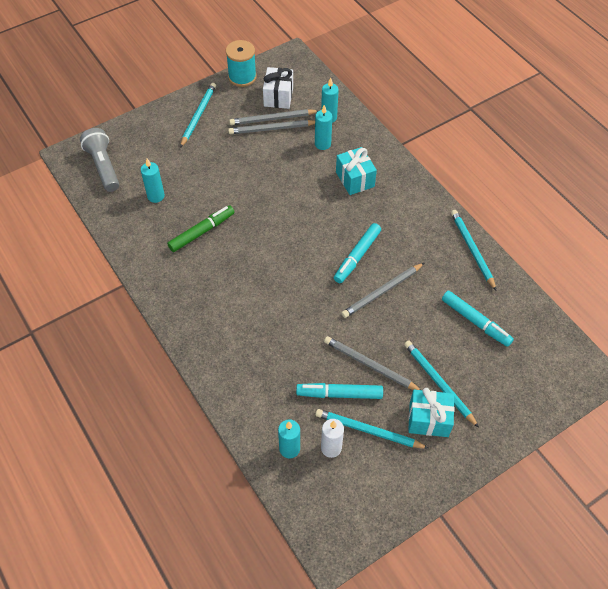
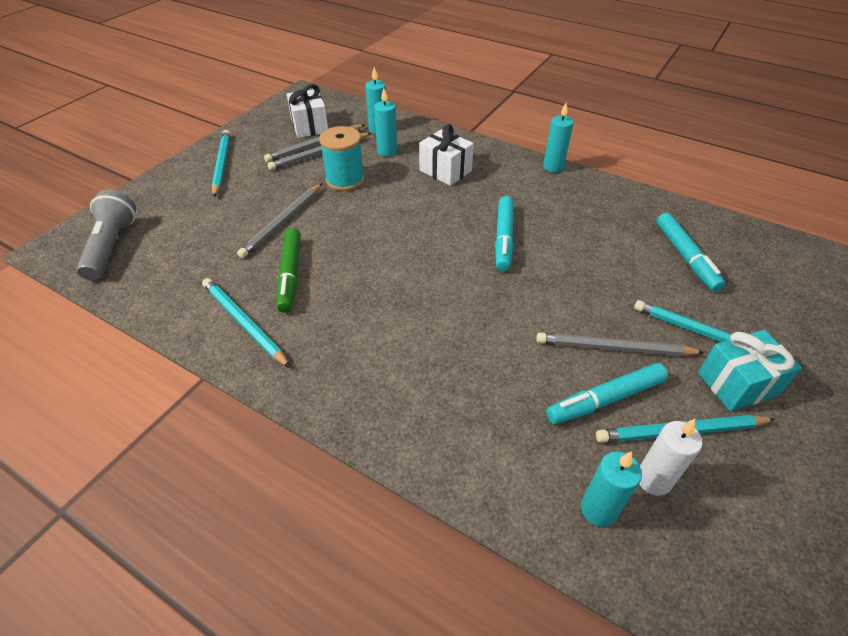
camera: 25 degrees left, 10 degrees down
(103, 166) = (112, 246): grey flashlight -> grey flashlight turned 45 degrees clockwise
(156, 196) = (204, 256): turquoise candle -> turquoise candle (553, 167)
(202, 232) = (290, 275): green marker -> green marker turned 150 degrees clockwise
(242, 77) = (257, 121): turquoise spool -> turquoise spool (345, 180)
(355, 179) = (445, 171): turquoise gift -> white gift
(382, 292) = (560, 263): grey pencil -> grey pencil (283, 222)
(472, 250) = (619, 194): turquoise pencil -> turquoise pencil (244, 323)
(475, 321) = (686, 257): turquoise marker -> turquoise marker turned 60 degrees clockwise

